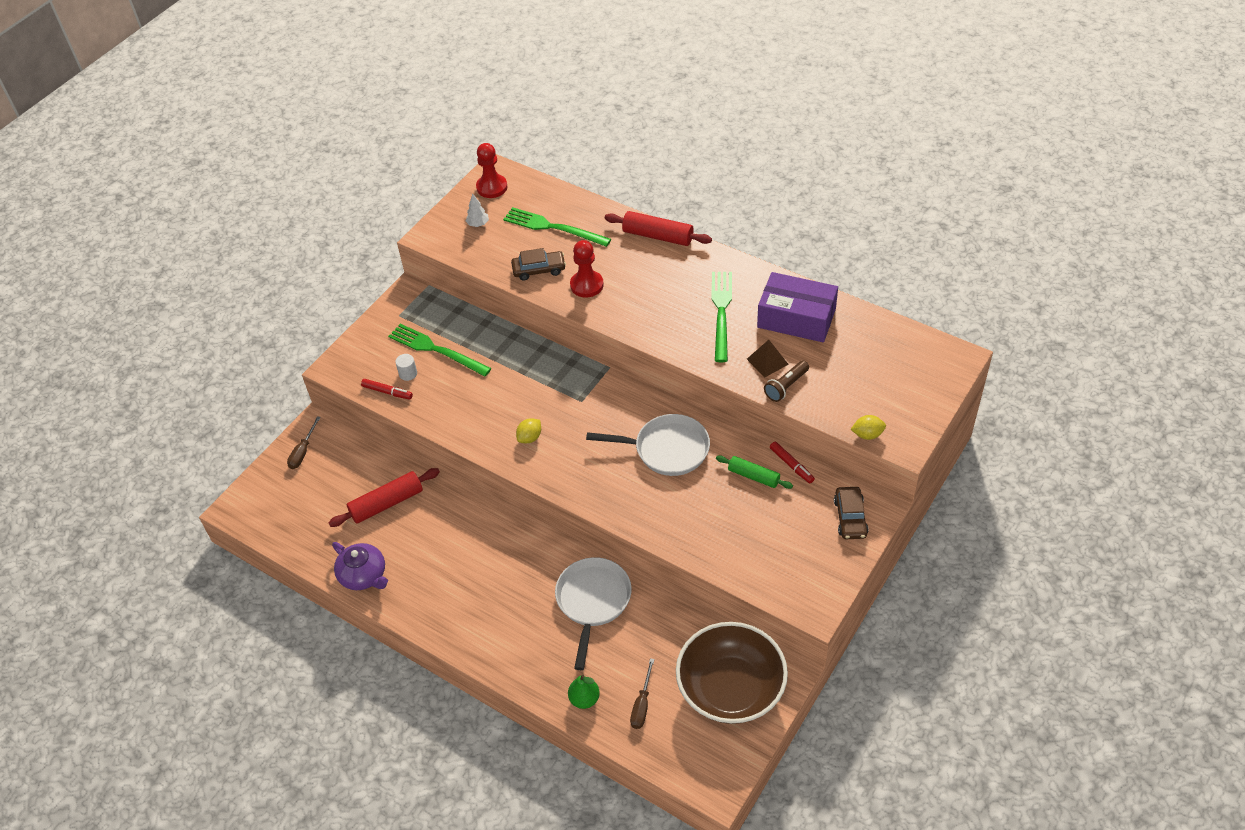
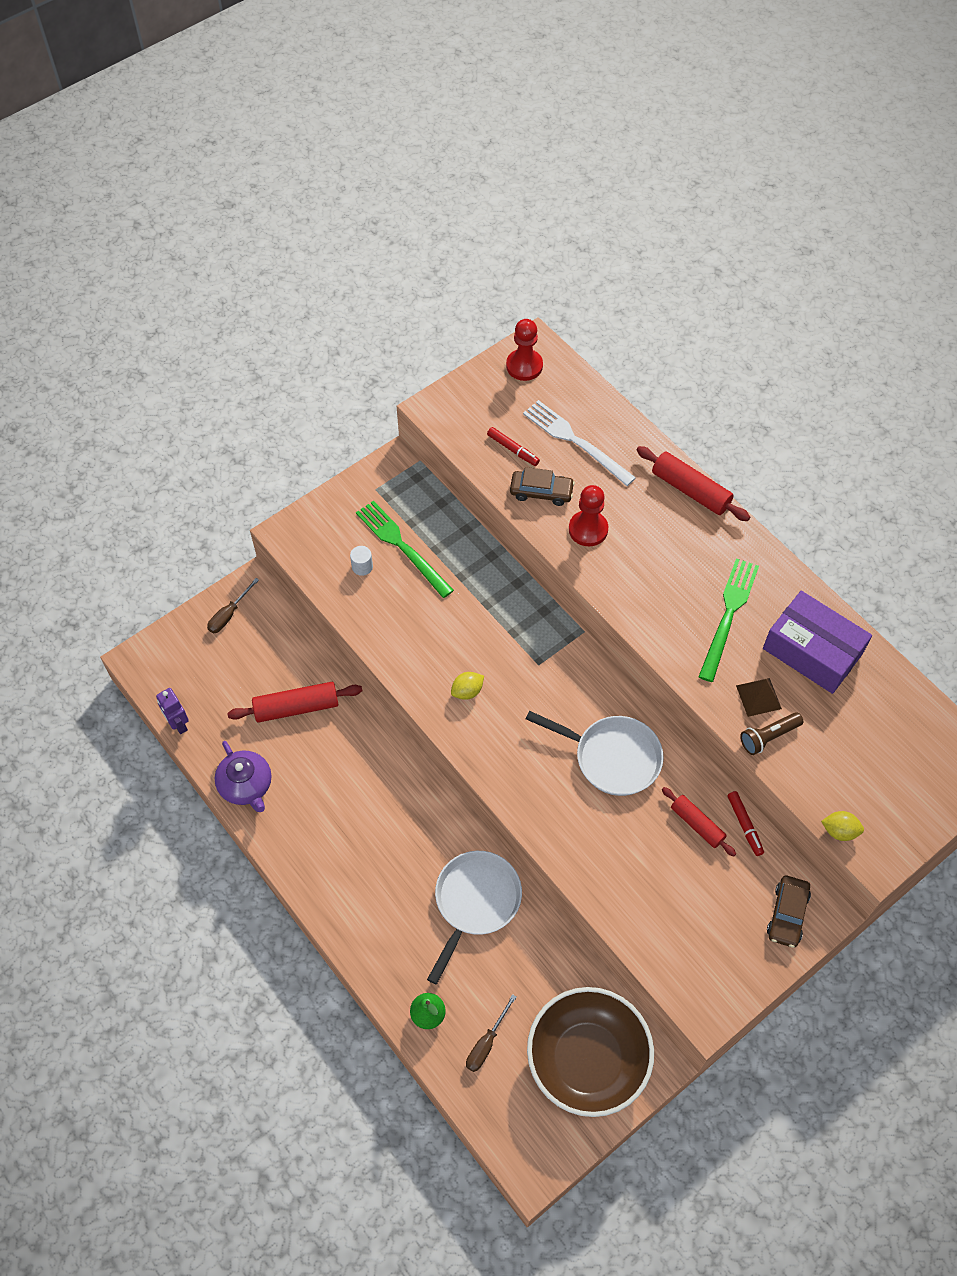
camera: 15 degrees right, 10 degrees up
(287, 547) = (178, 724): none -> purple robot
(387, 392) = (333, 582): red marker -> red marker (513, 450)
(478, 224) = (493, 410): white tree -> none
(553, 227) = (575, 441): green fork -> white fork
(753, 476) = (697, 824): green rolling pin -> red rolling pin

